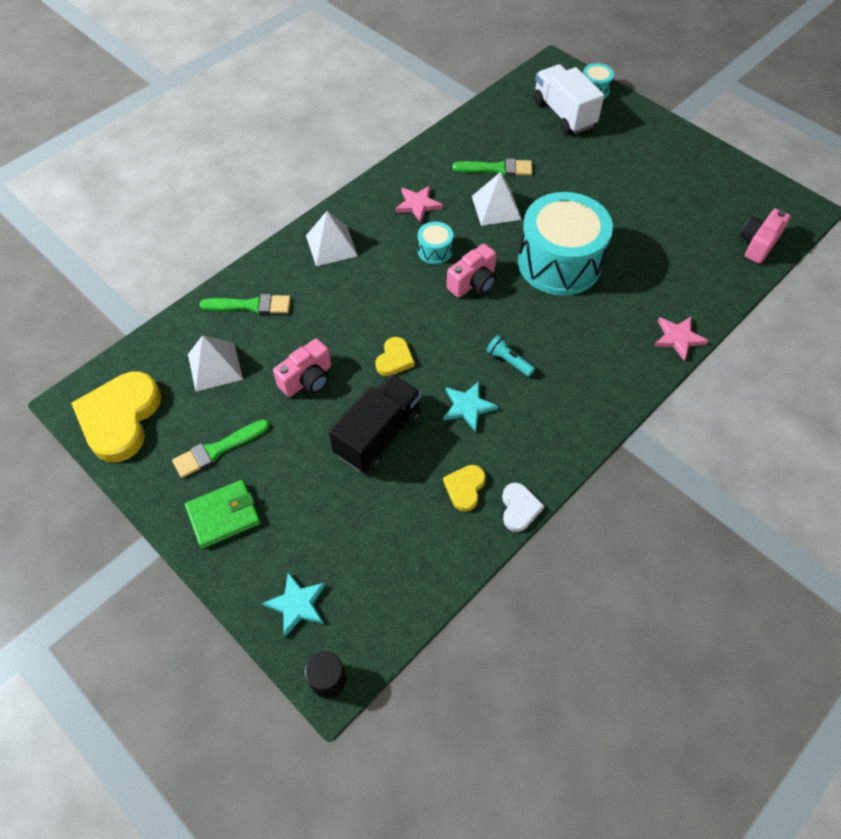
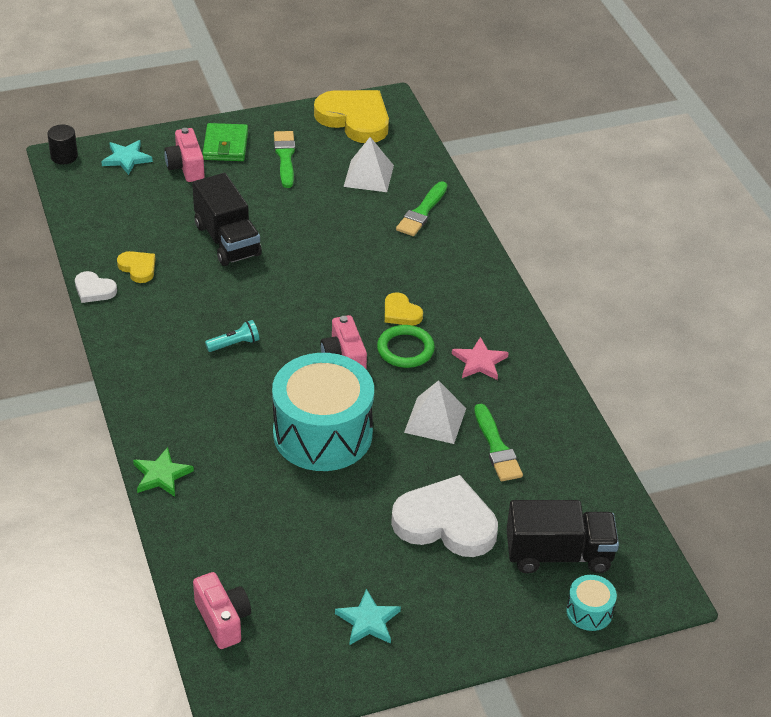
camera: 115 degrees right, 15 degrees down
(307, 379) = (314, 220): pink camera -> pink camera (186, 167)
(331, 245) = (462, 282): white pyramid -> none
(394, 359) = (295, 275): yellow heart -> yellow heart (401, 313)
(435, 251) = (405, 349): turquoise drum -> green ring
(468, 407) = (209, 299): turquoise star -> turquoise star (368, 621)
(496, 168) = (496, 447): green brush -> green brush turned 45 degrees counterclockwise
(563, 114) = (558, 554): white truck -> black truck
(583, 170) = (446, 522): none -> white heart
(678, 338) = (161, 475): pink star -> green star

